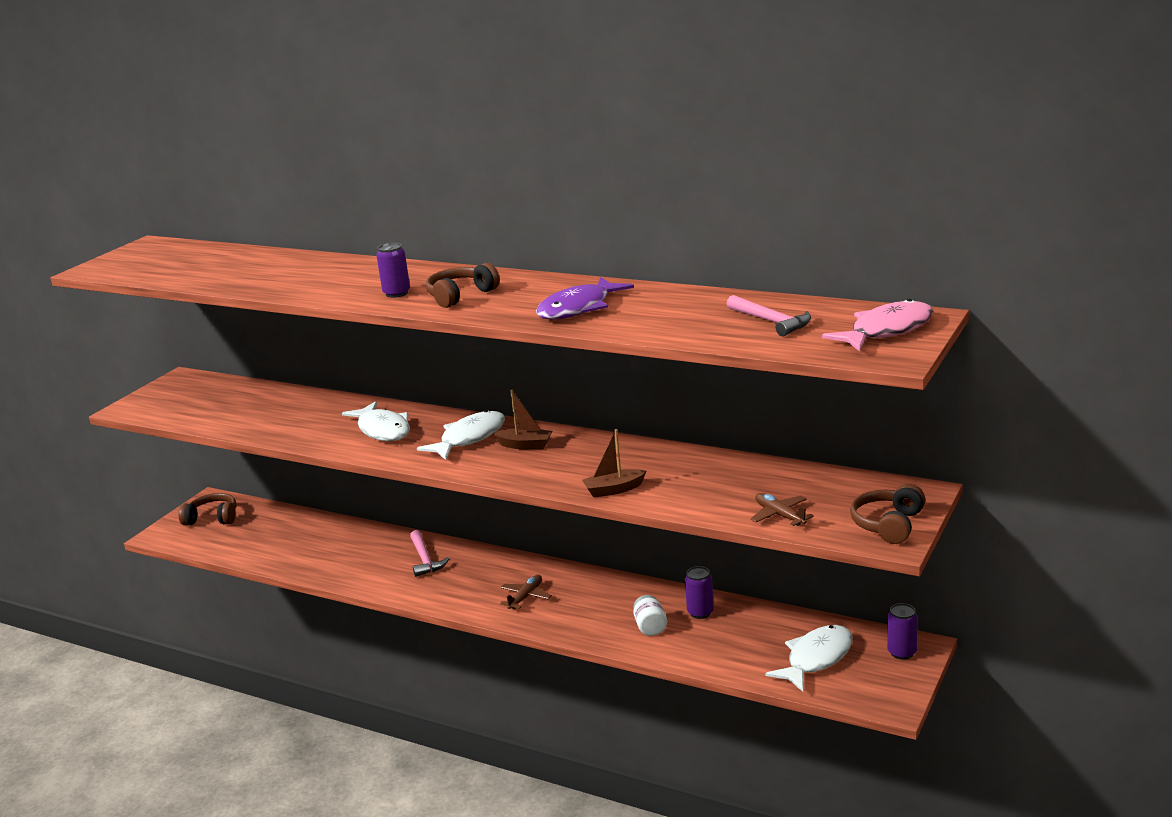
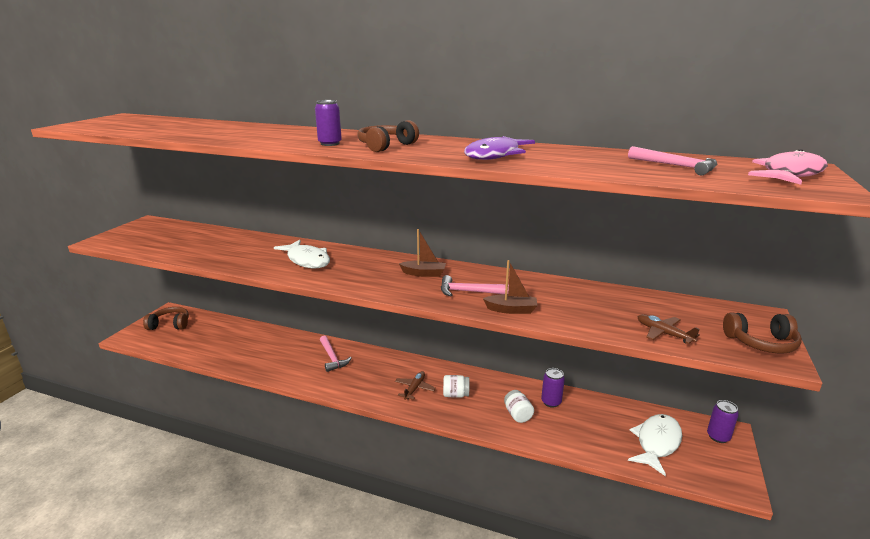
camera: 10 degrees left, 0 degrees up
(469, 438) = (377, 267): white fish -> none
(572, 468) = (469, 292): none -> pink hammer
(577, 604) = (455, 395): none -> white jar
(613, 490) = (511, 310): brown boat -> brown boat turned 150 degrees counterclockwise
(888, 524) = (761, 343): brown headphones -> brown headphones turned 105 degrees counterclockwise

